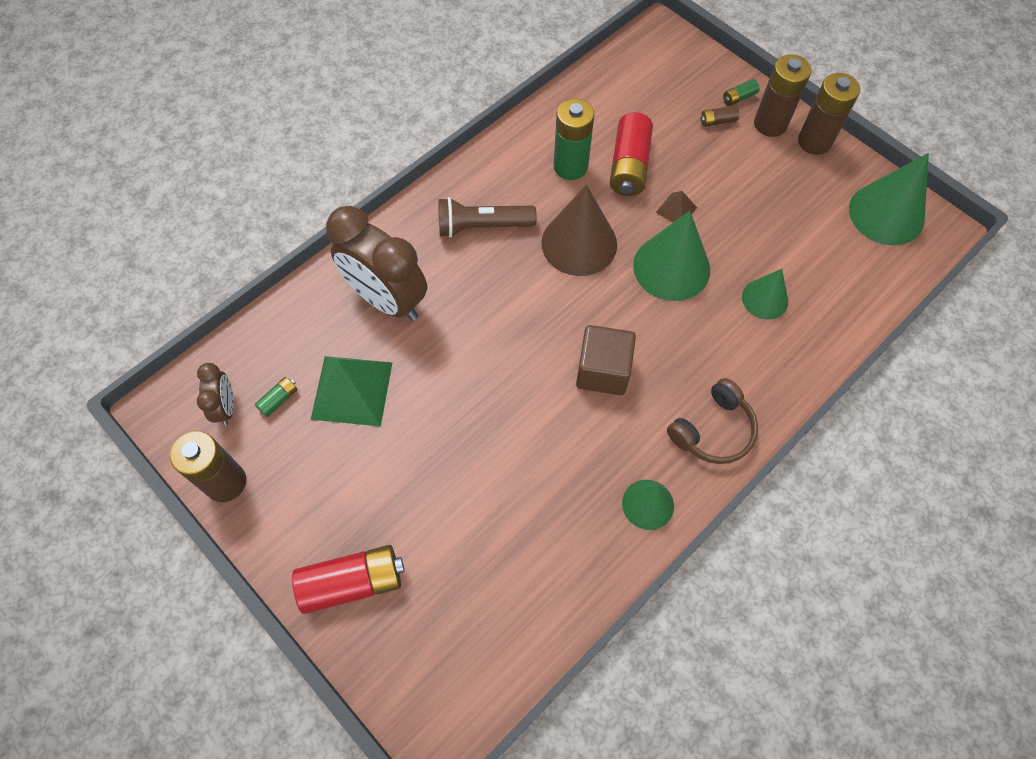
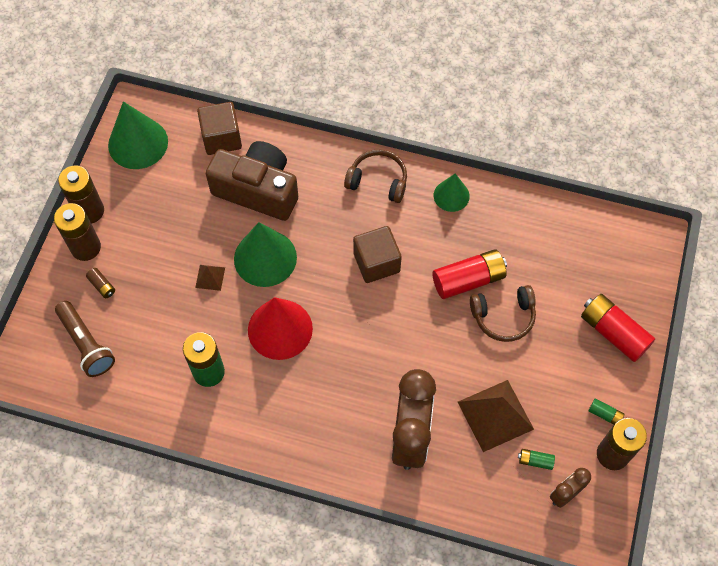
camera: 120 degrees left, 0 degrees up
(352, 390) = (495, 415): green pyramid -> brown pyramid
(454, 467) = (503, 317): none -> brown headphones
(482, 226) = (305, 406): brown flashlight -> brown flashlight (86, 344)
(579, 243) = (280, 329): brown cone -> red cone
(629, 166) = (184, 329): red battery -> red battery (468, 280)
(739, 98) = (67, 281): green battery -> green battery (605, 414)
(765, 299) = (257, 190): green cone -> brown camera
(857, 295) = (222, 138): none -> brown cube

